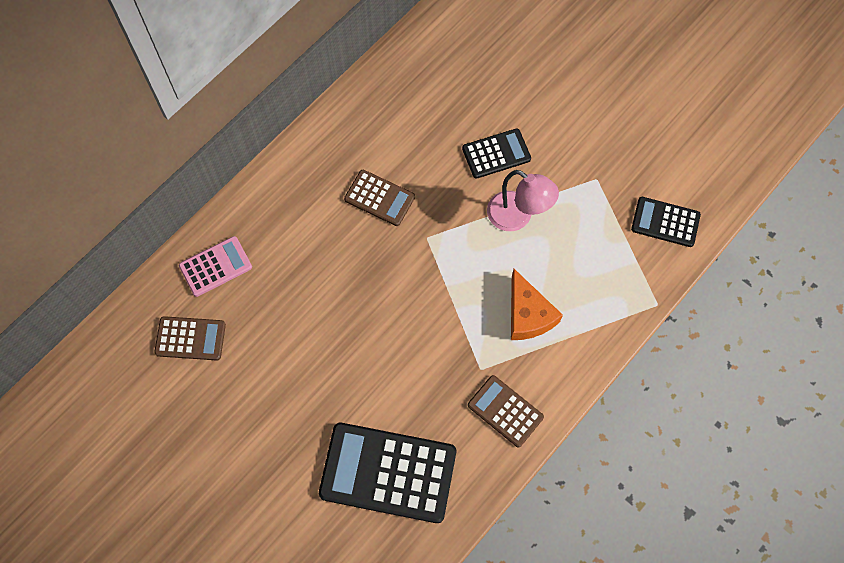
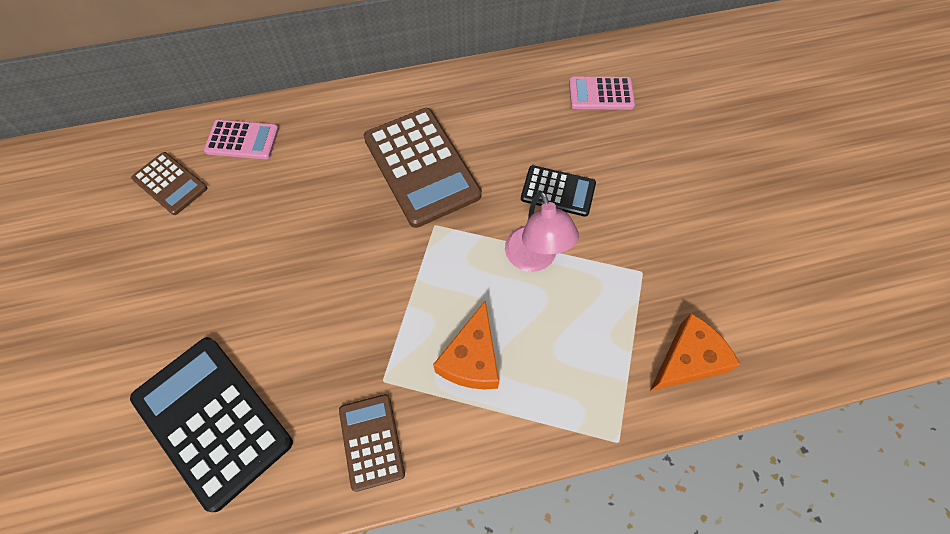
camera: 35 degrees right, 5 degrees down
(379, 198) = (421, 167): brown calculator -> brown calculator, size x1.83
(469, 50) = (601, 94): none -> pink calculator
(665, 222) = (688, 360): black calculator -> orange cheese

